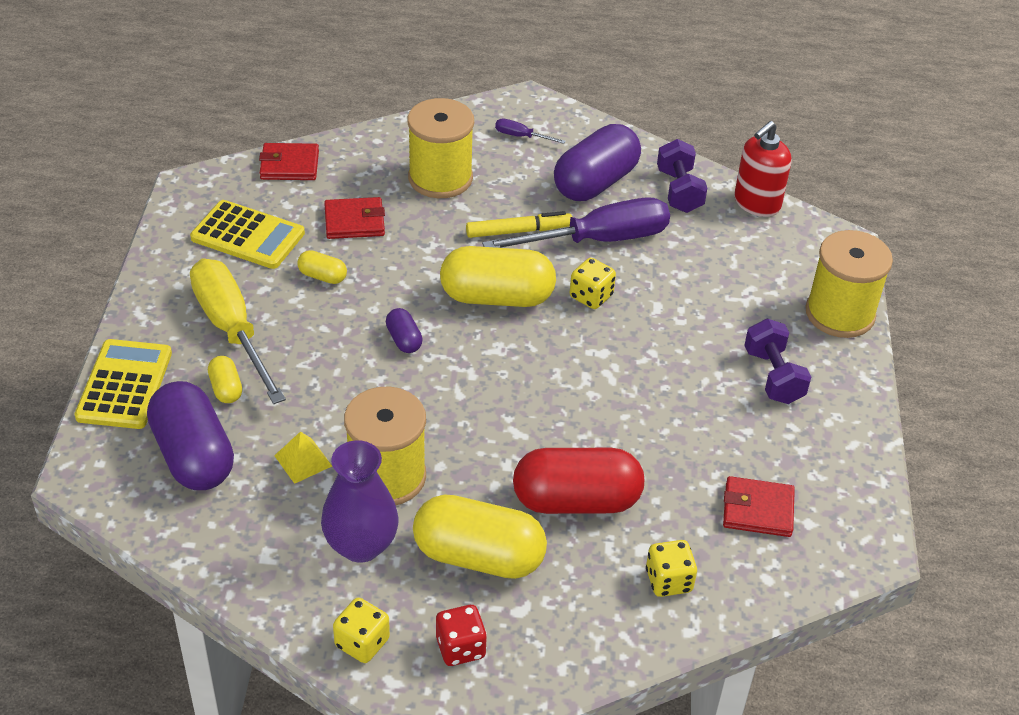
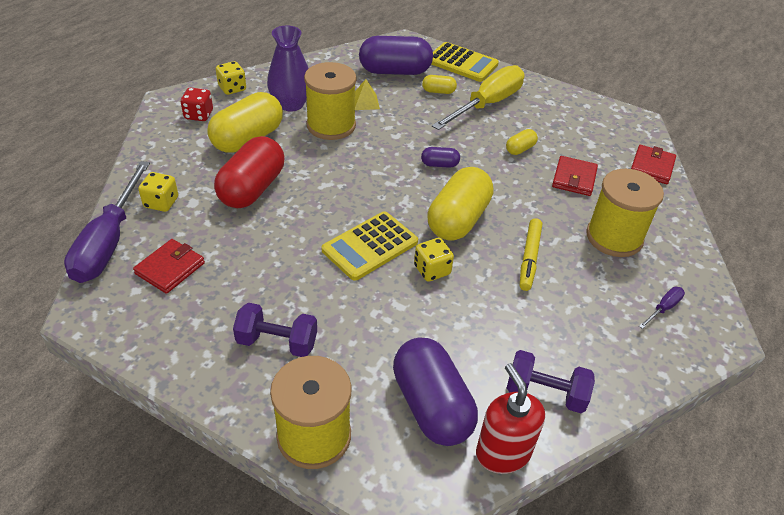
camera: 115 degrees right, 0 degrees up
(232, 330) = (487, 104): yellow screwdriver -> yellow screwdriver turned 45 degrees counterclockwise
(248, 236) = (575, 130): yellow calculator -> yellow calculator (370, 246)
(595, 182) = (578, 333): purple capsule -> purple capsule (431, 406)
(598, 240) = (498, 302): purple screwdriver -> purple screwdriver (109, 242)

